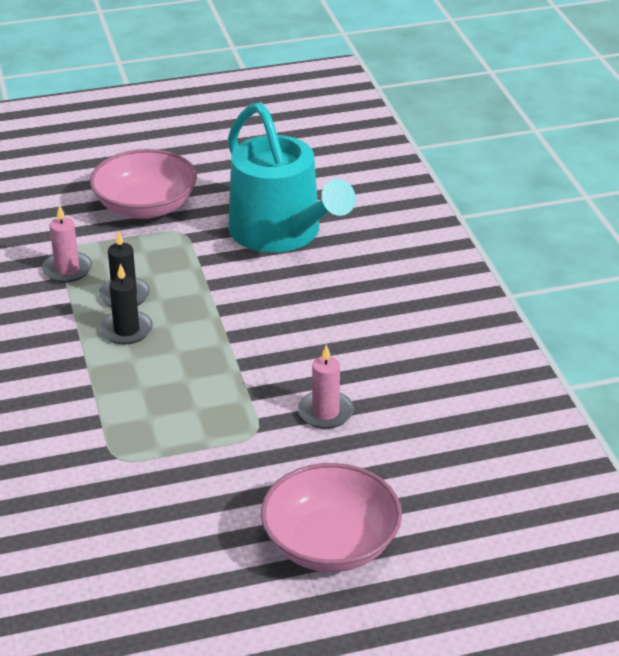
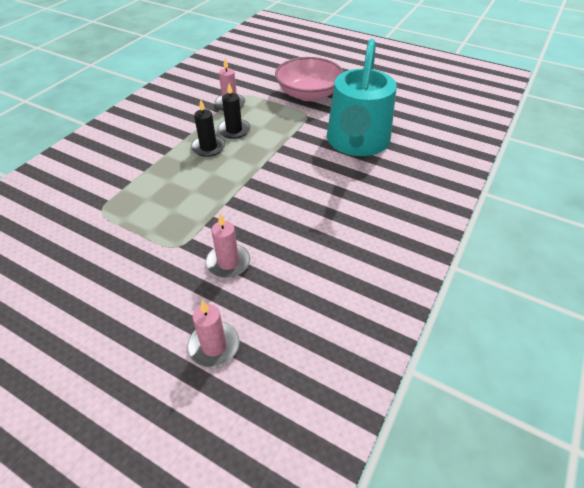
camera: 45 degrees right, 10 degrees up
(330, 544) = (101, 355): pink bowl -> none
(410, 472) = (214, 346): none -> pink candle

